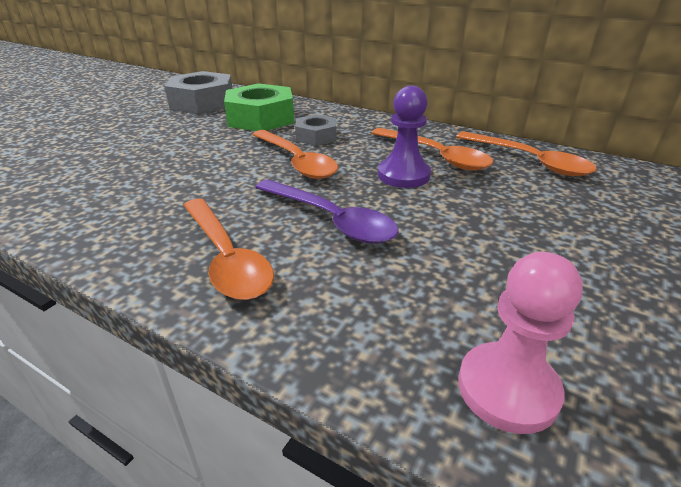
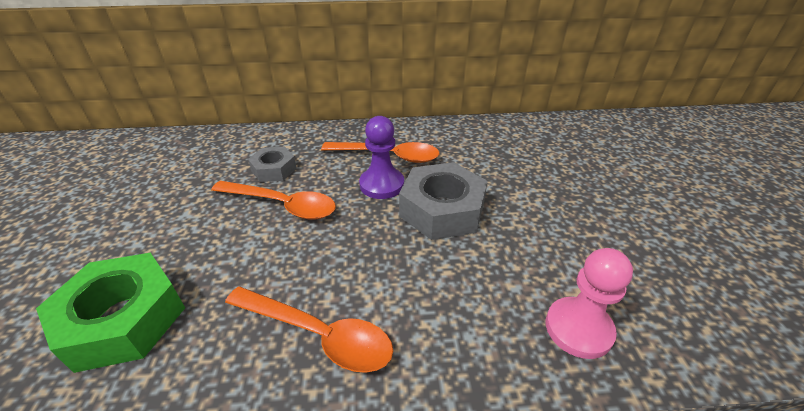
camera: 35 degrees left, 5 degrees up
(202, 103) = (107, 166): grey nut -> grey nut (442, 210)
(261, 118) = (197, 166): green nut -> green nut (123, 319)
(331, 220) = (367, 254): purple spoon -> none
(529, 161) = (453, 137): orange spoon -> none

